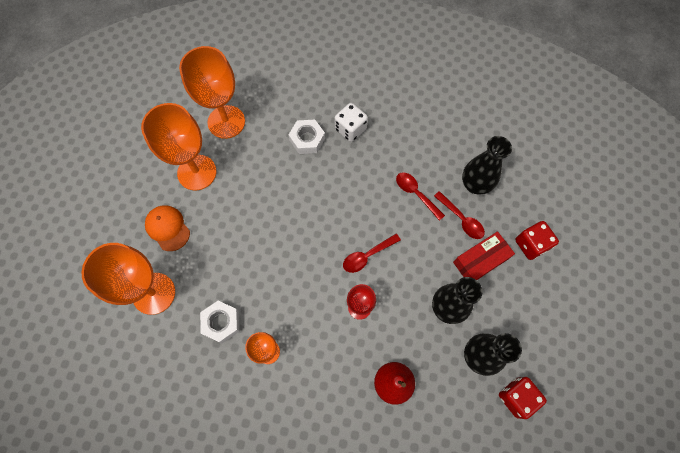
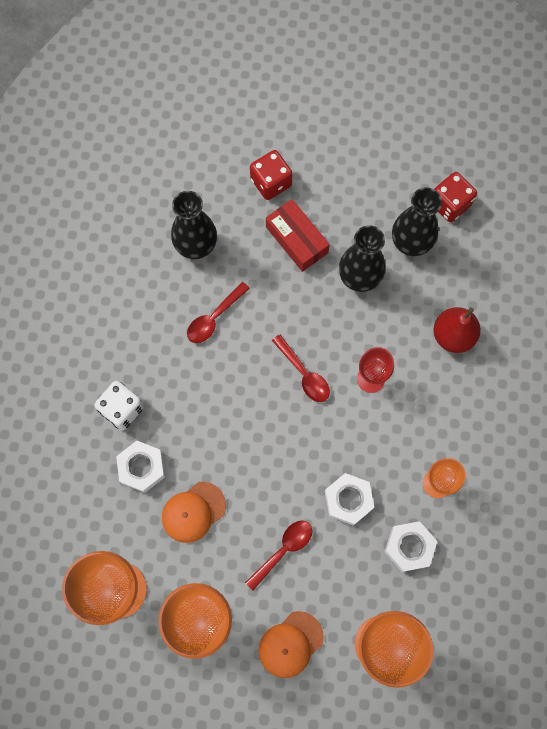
camera: 95 degrees left, 5 degrees up
(264, 280) = (348, 500): none -> white nut
(271, 170) = (193, 512): none -> orange cap
(461, 219) = (245, 262): red spoon -> red spoon (283, 550)

